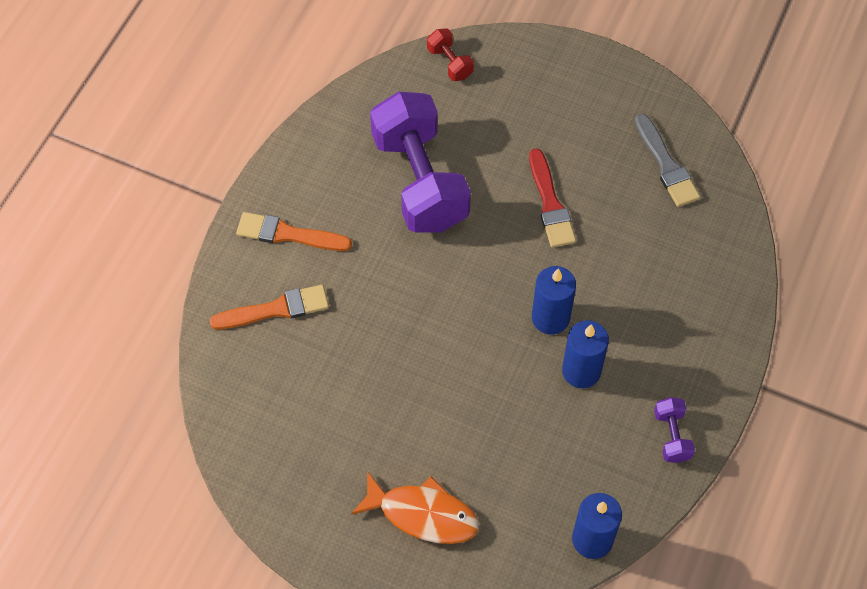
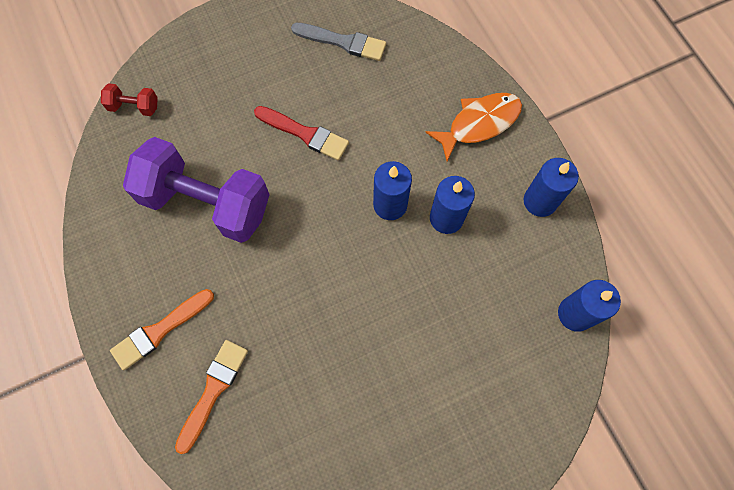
camera: 50 degrees left, 10 degrees up
(423, 514) = (467, 416): orange fish -> orange fish (479, 123)
(672, 436) = (540, 201): purple dumbbell -> blue candle

